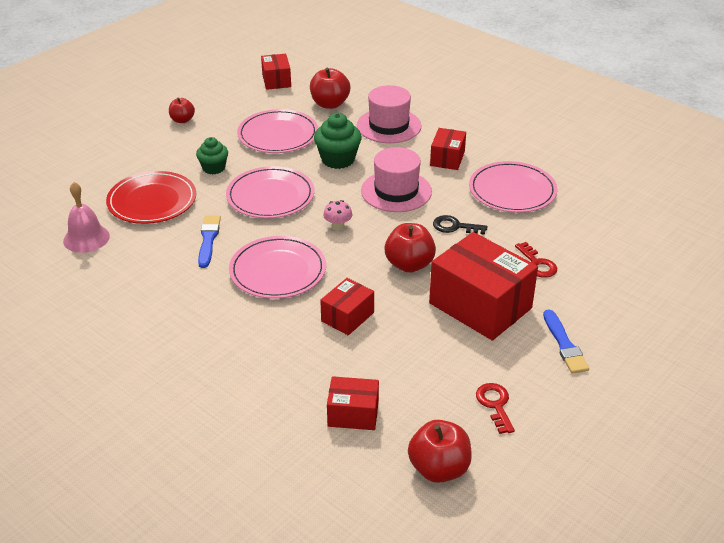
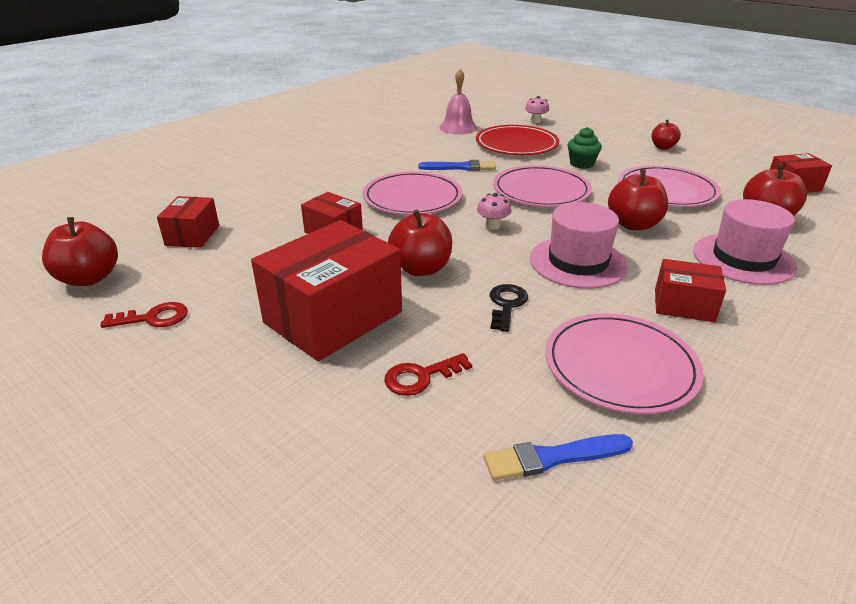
camera: 90 degrees right, 5 degrees down
(83, 183) = (535, 121): none -> pink mushroom
(338, 159) = (633, 224): green cupcake -> red apple
(564, 344) = (231, 387): blue brush -> blue brush (553, 457)

